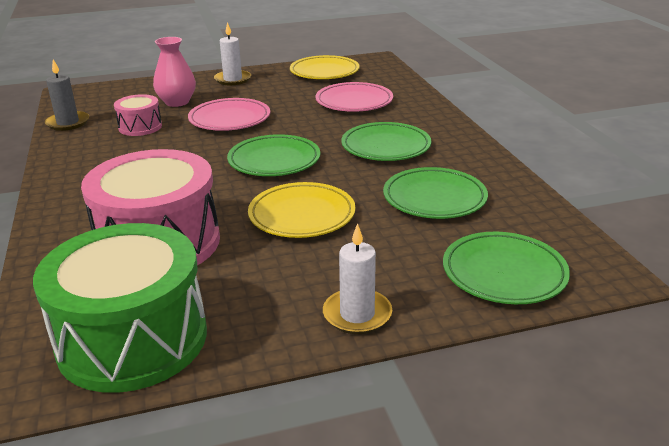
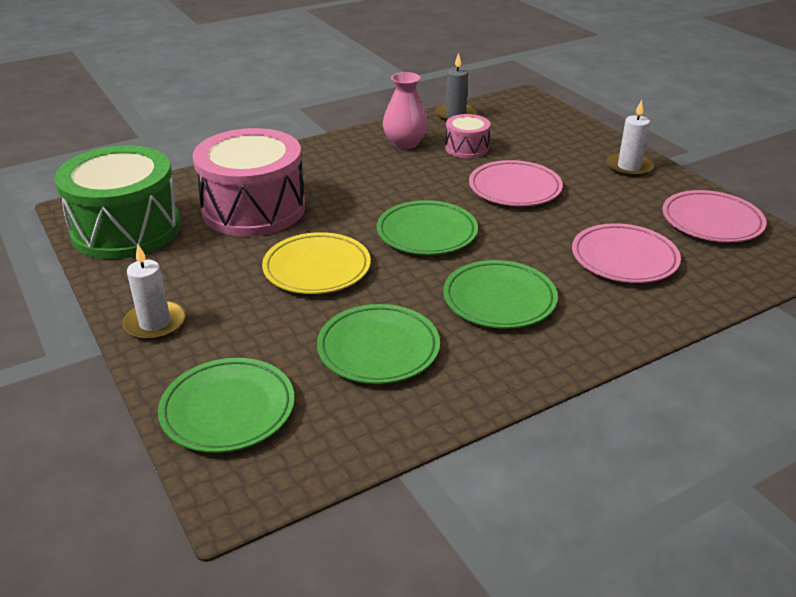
camera: 75 degrees right, 5 degrees up
(177, 102) = (539, 151): pink vase -> pink vase (405, 143)
(324, 72) = (711, 221): yellow plate -> pink plate

